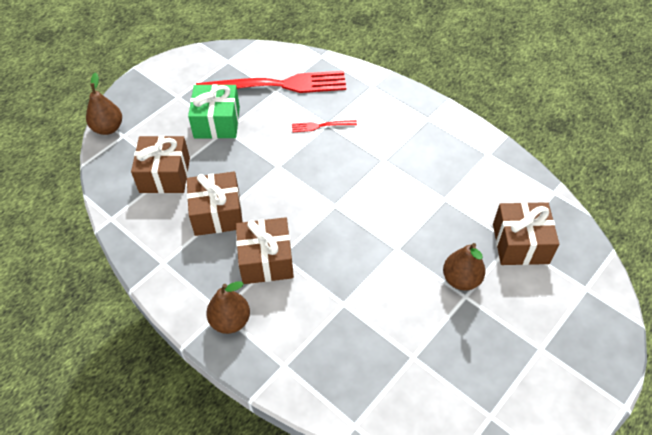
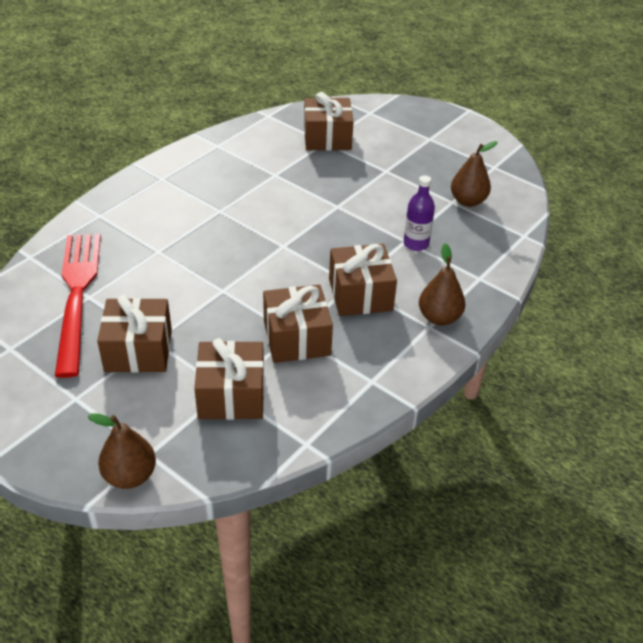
camera: 95 degrees left, 10 degrees down
(217, 122) = (138, 350): green gift -> brown gift
(321, 126) = (160, 255): red fork -> none
(338, 312) = (416, 244): none -> purple bottle
(461, 279) = (369, 171): brown pear -> brown pear (468, 201)

